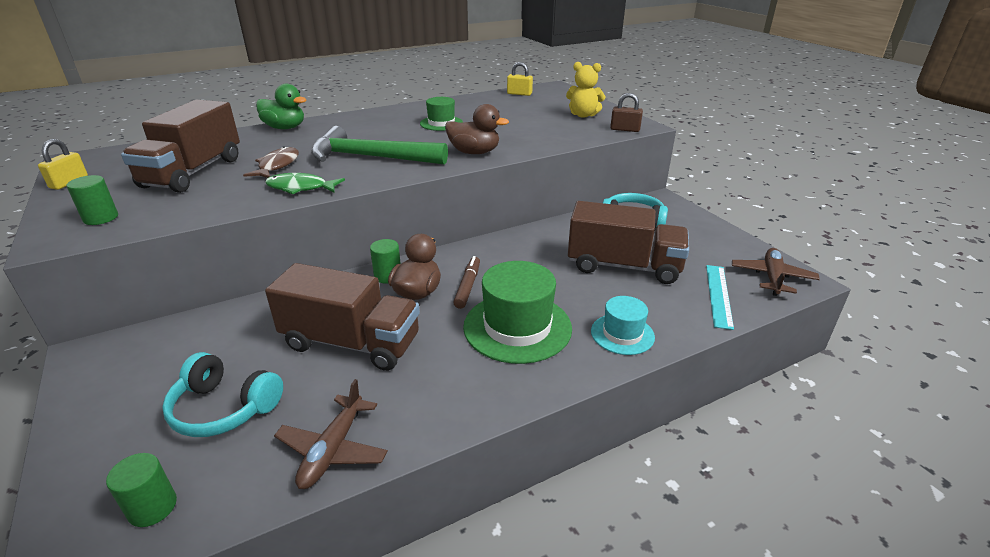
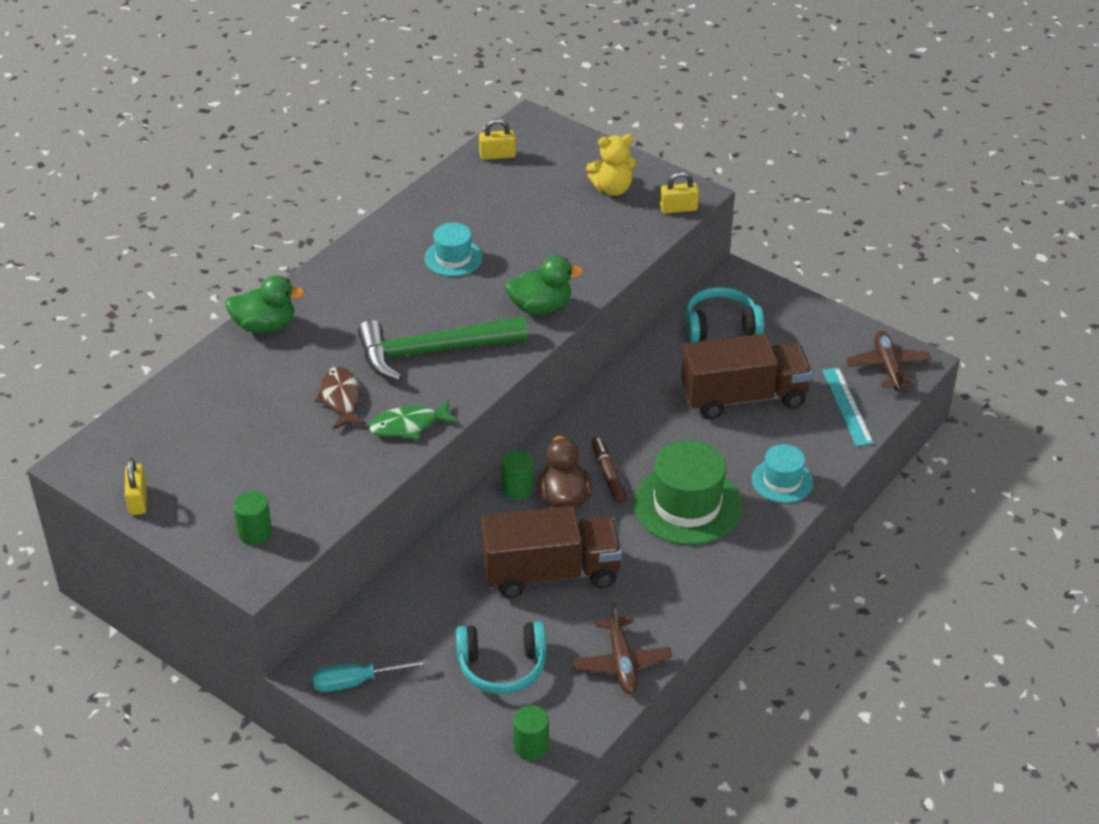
camera: 25 degrees left, 10 degrees up
(100, 375) = (356, 682): none -> turquoise screwdriver
(193, 172) = (259, 440): brown truck -> none
(441, 123) = (453, 258): green hat -> turquoise hat
(474, 152) = (540, 307): brown duck -> green duck
(625, 129) = (678, 208): brown padlock -> yellow padlock

